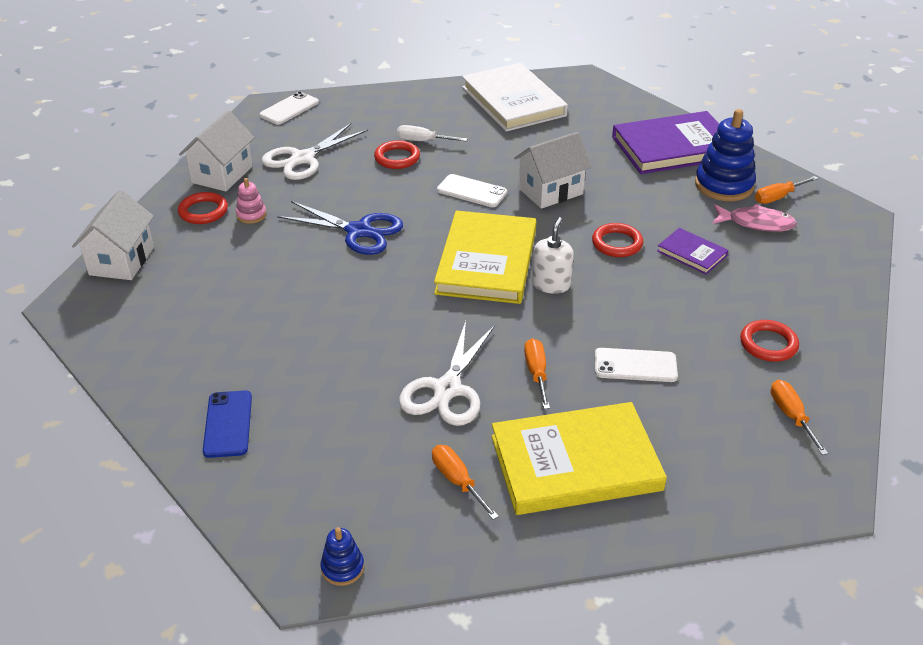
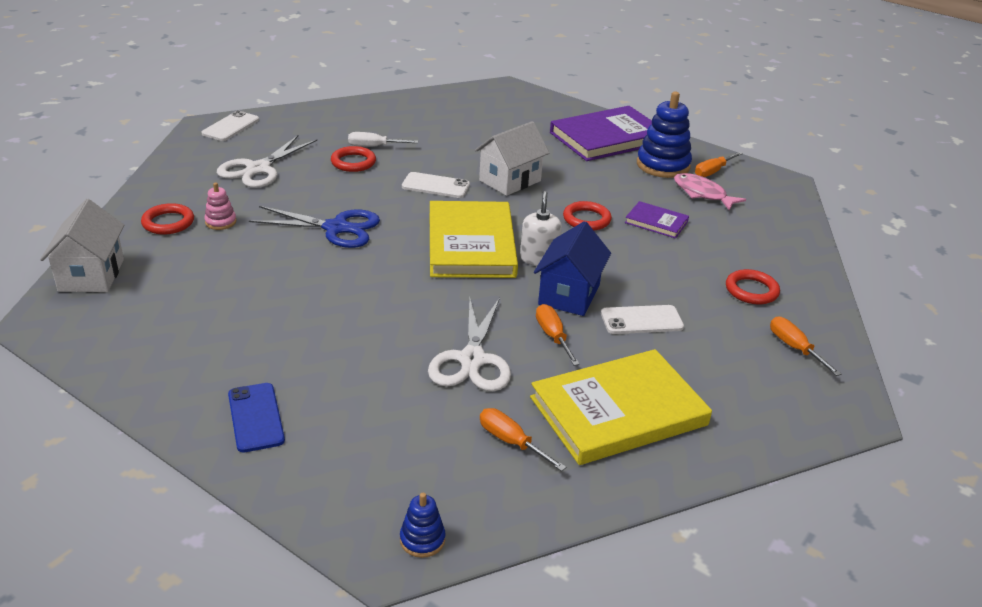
camera: 15 degrees left, 5 degrees down
(222, 174) = (178, 188): white house -> none
(513, 101) = (448, 109): white book -> none
(568, 328) = (569, 294): none -> blue house
(756, 223) = (702, 194): pink fish -> pink fish turned 135 degrees counterclockwise

